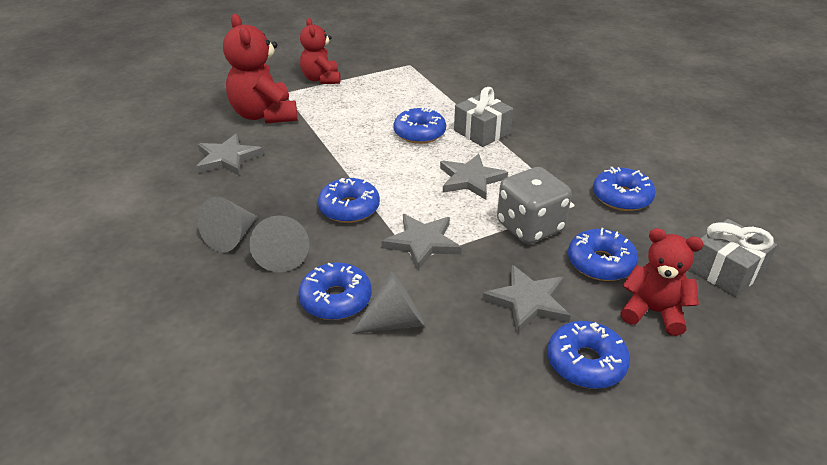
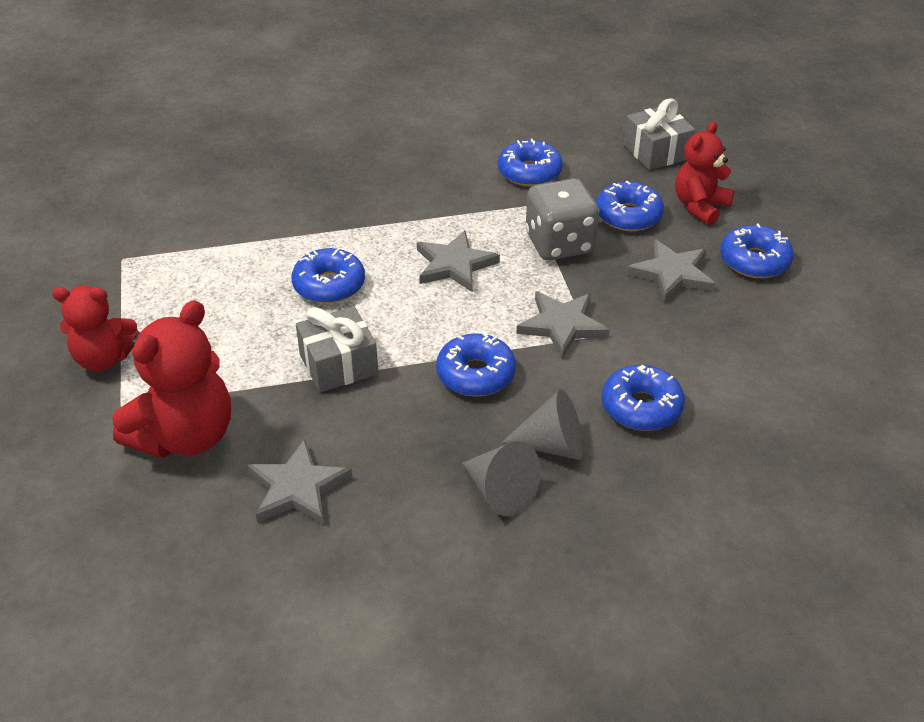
camera: 75 degrees left, 5 degrees up
(264, 115) = (185, 436): red teddy bear -> red teddy bear turned 45 degrees counterclockwise
(395, 321) = (683, 367): grey cone -> none
(482, 132) = (354, 233): grey gift -> grey gift (338, 364)

